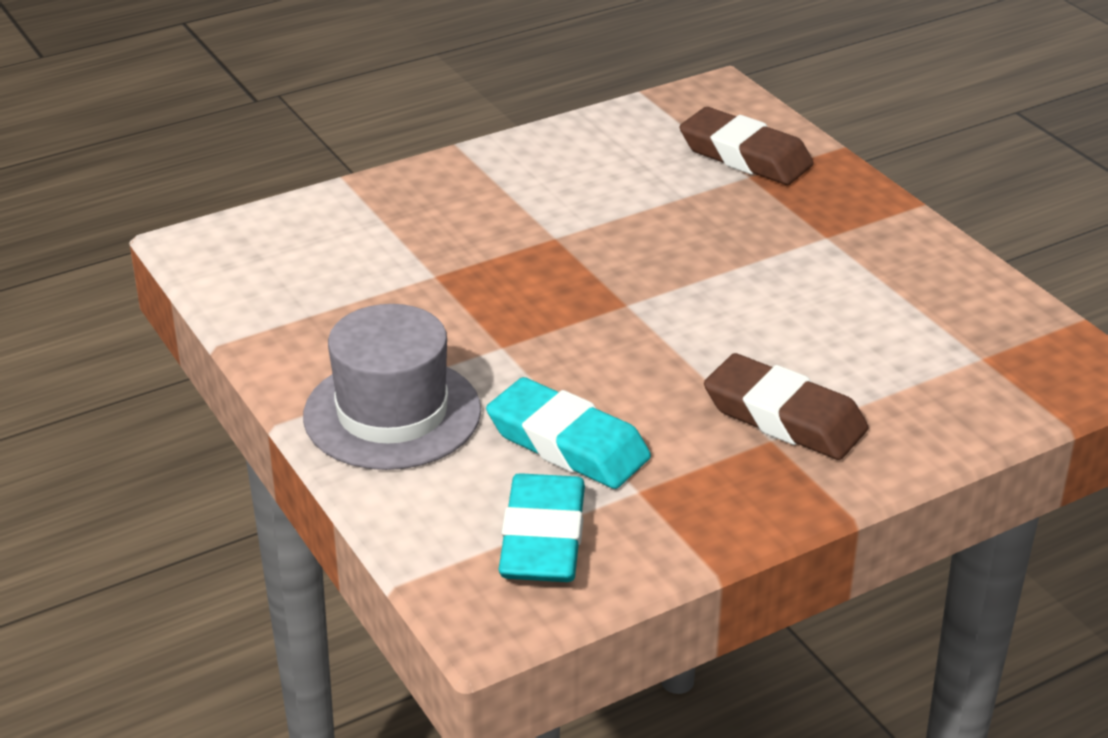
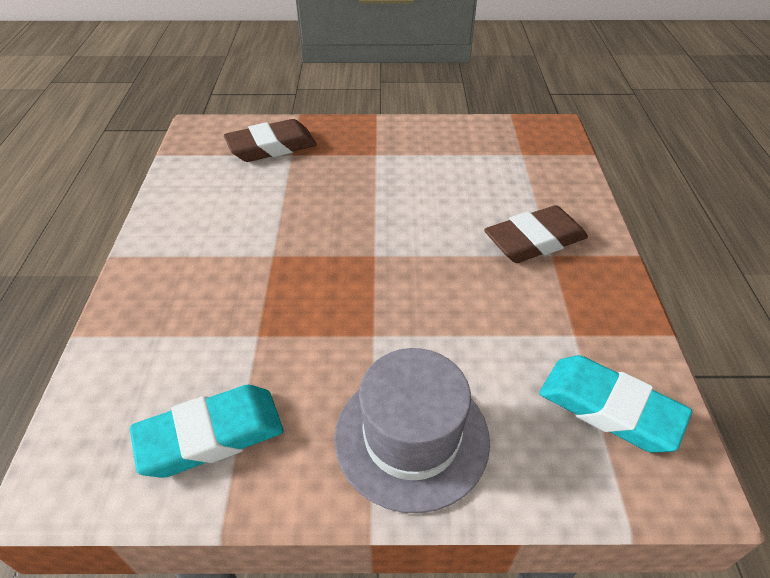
camera: 60 degrees left, 10 degrees up
(567, 444) = (508, 348): turquoise eraser -> turquoise eraser (211, 436)

